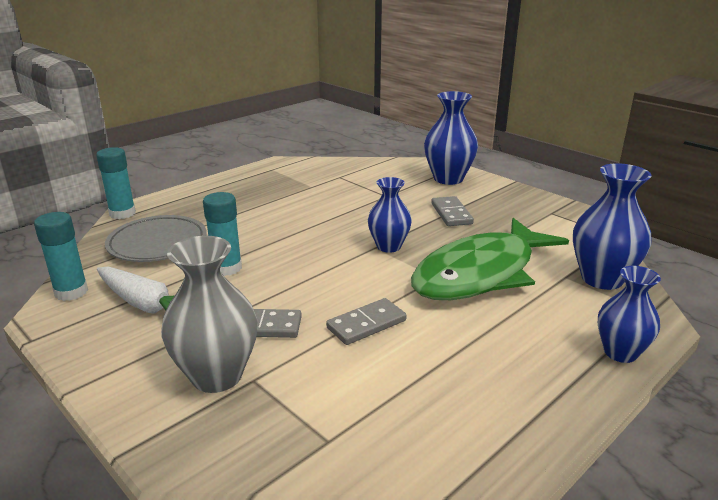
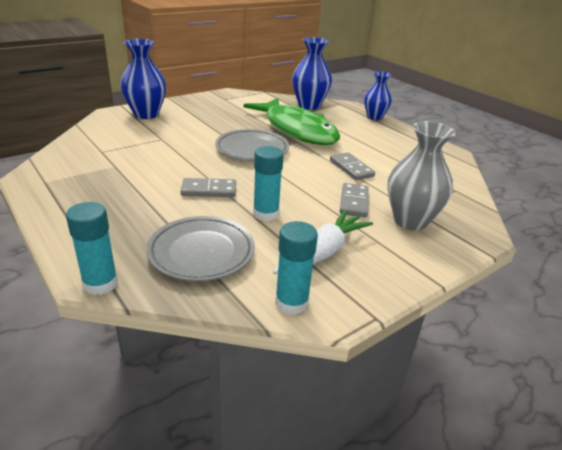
camera: 85 degrees left, 5 degrees up
(388, 246) = (252, 149): blue vase -> grey plate
(451, 214) = (210, 123): grey domino -> grey domino (209, 190)

